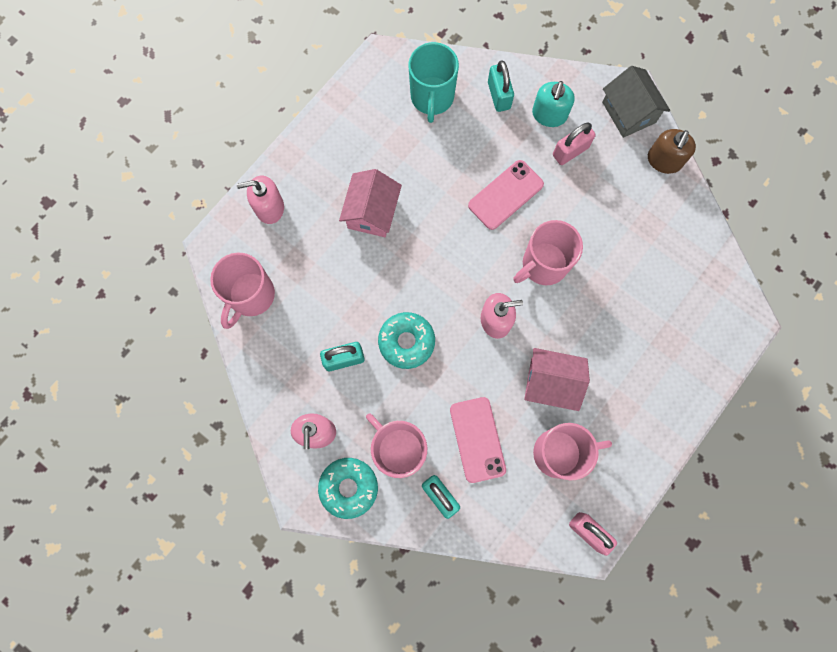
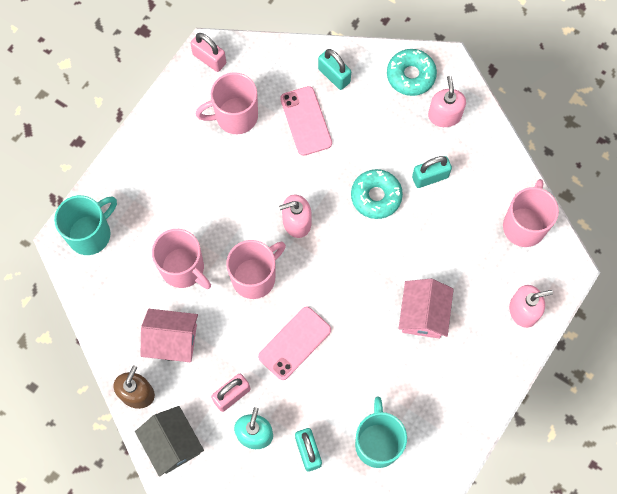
camera: 175 degrees right, 5 degrees down
(399, 449) = (372, 108): pink mug -> pink mug (183, 268)
(551, 382) = (244, 172): pink house -> pink house (172, 340)
(720, 326) = (90, 234): none -> turquoise mug

